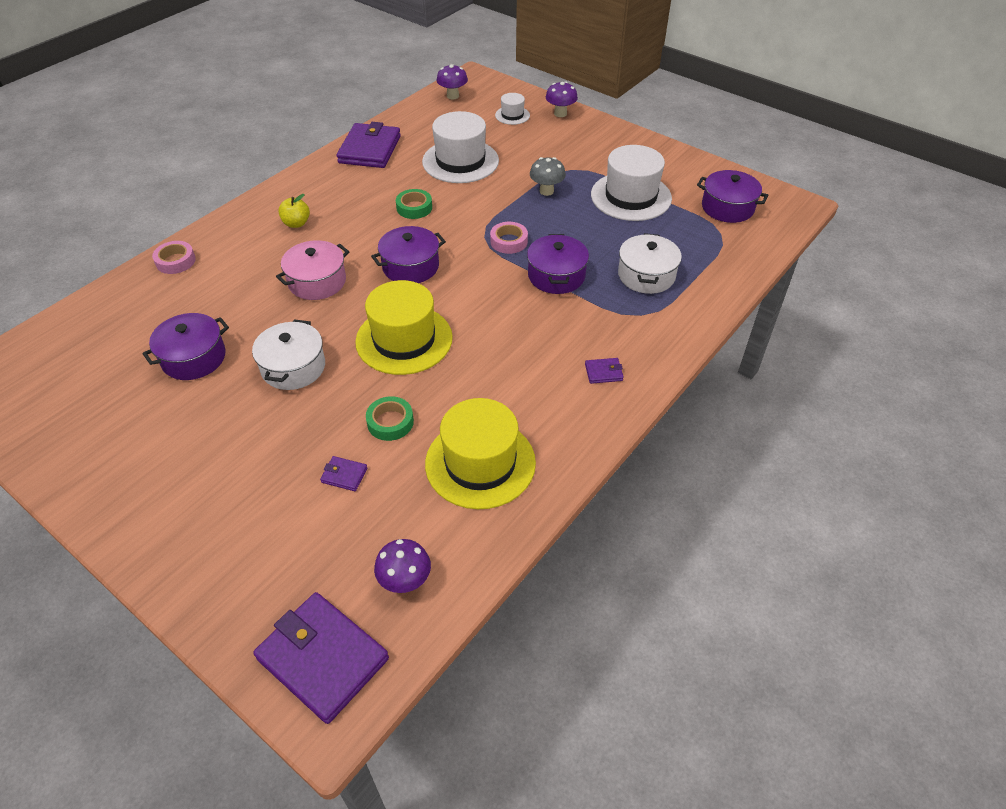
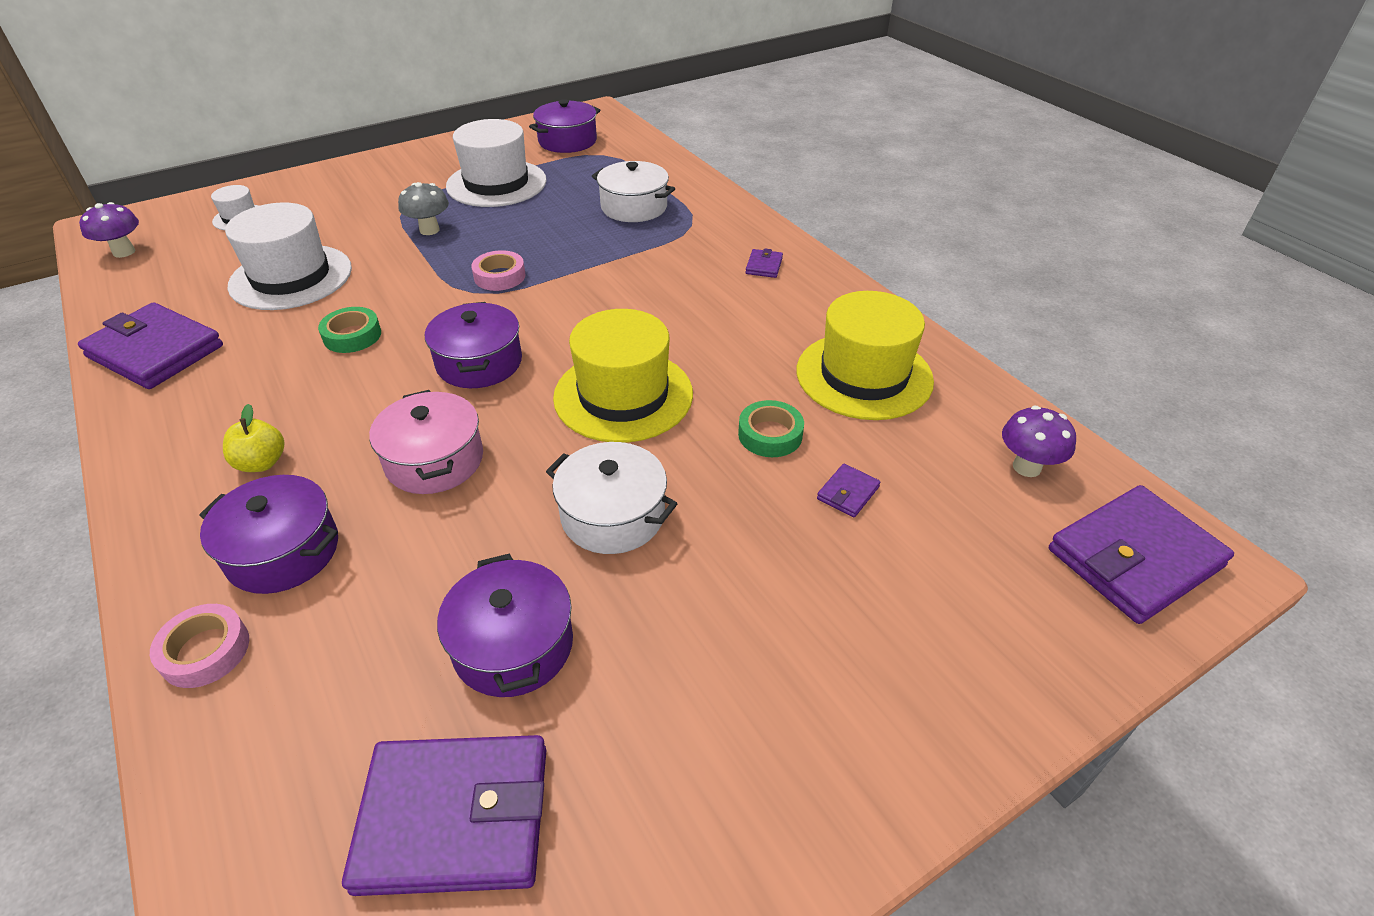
camera: 70 degrees left, 5 degrees down
(99, 372) = (455, 817): none -> purple wallet
(556, 276) = (590, 259): purple pot -> purple pot (283, 551)
(560, 113) = (284, 186): purple mushroom -> none

